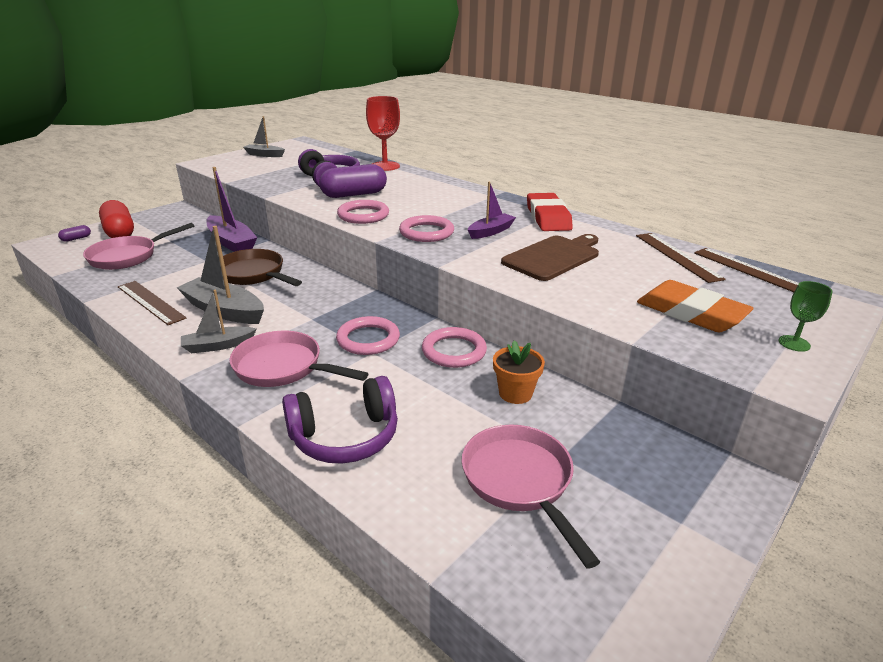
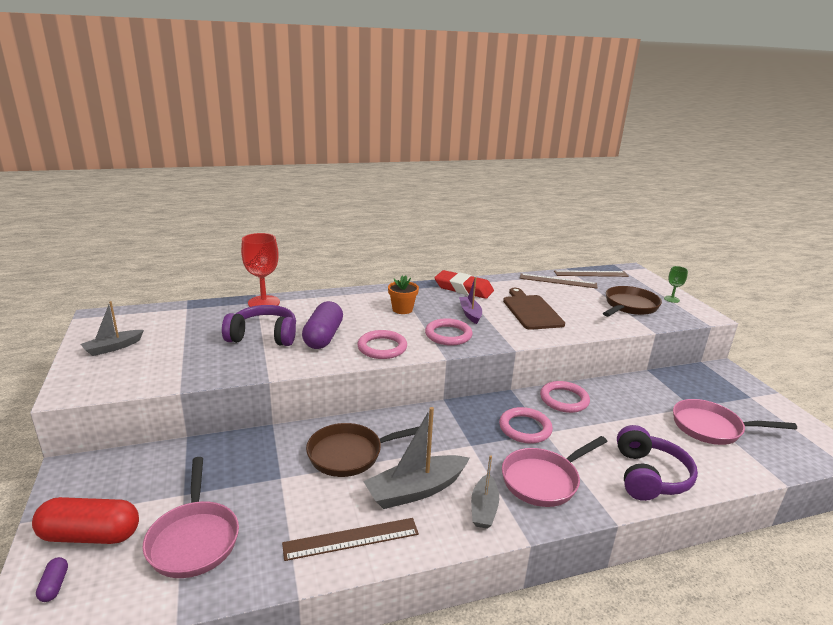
camera: 60 degrees left, 5 degrees down
(231, 242) = (249, 450): purple boat -> none
(515, 393) = (626, 397): orange flower pot -> orange flower pot (402, 309)
(690, 313) = (629, 306): orange eraser -> brown pan

